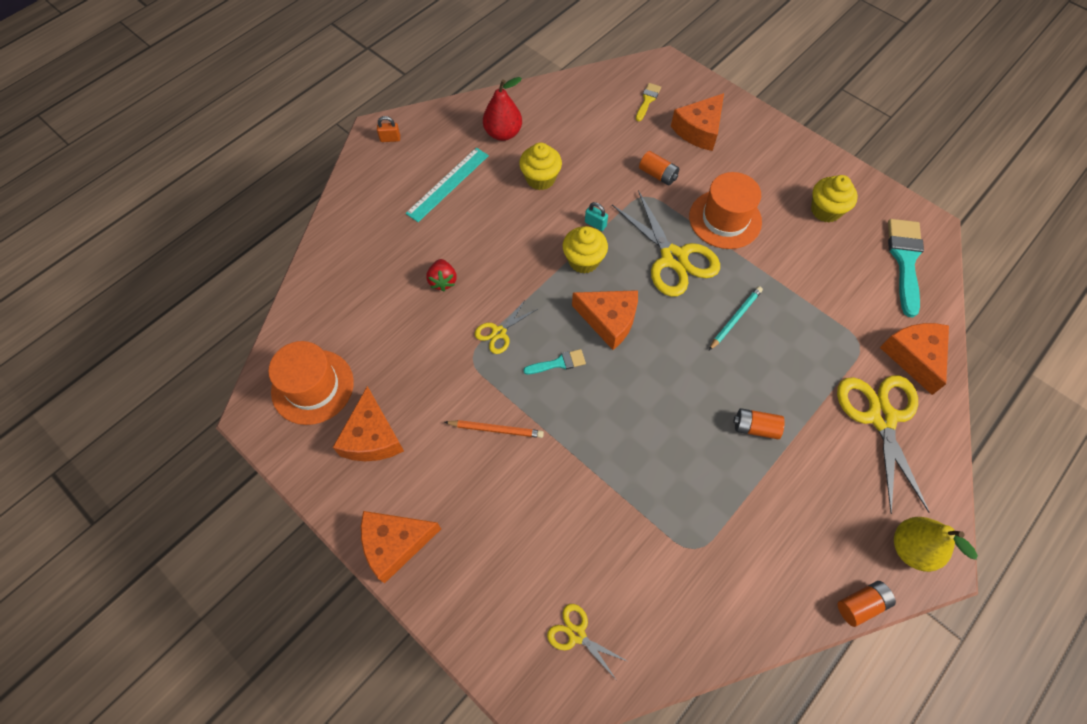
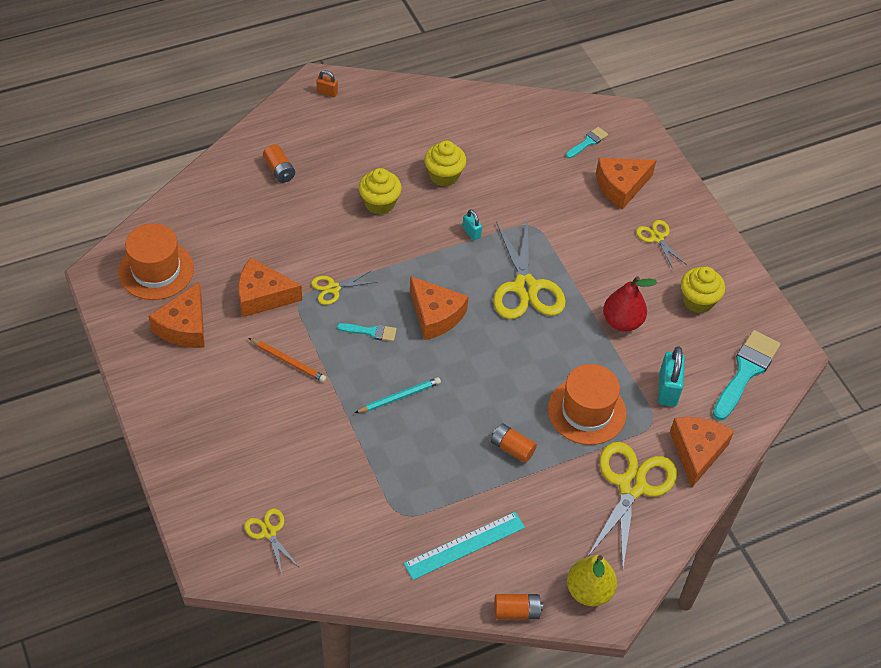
camera: 20 degrees right, 10 degrees down
(395, 544) = (161, 411): orange cheese -> orange cheese (262, 296)
(443, 281) = (308, 229): red strawberry -> none
(448, 184) = (357, 150): turquoise ruler -> turquoise ruler (464, 545)
(503, 133) = (432, 124): red pear -> red pear (622, 322)
(583, 260) = (442, 258): yellow cupcake -> yellow cupcake (379, 203)
(647, 100) = (587, 142): yellow brush -> turquoise brush
(658, 175) = (556, 211): orange battery -> orange battery (279, 170)
(725, 219) = (595, 272): orange hat -> orange hat (586, 411)
(735, 318) = (550, 357): turquoise pencil -> turquoise pencil (399, 397)
(757, 165) = (657, 238): none -> yellow scissors
(852, 306) = (667, 389): none -> turquoise padlock

